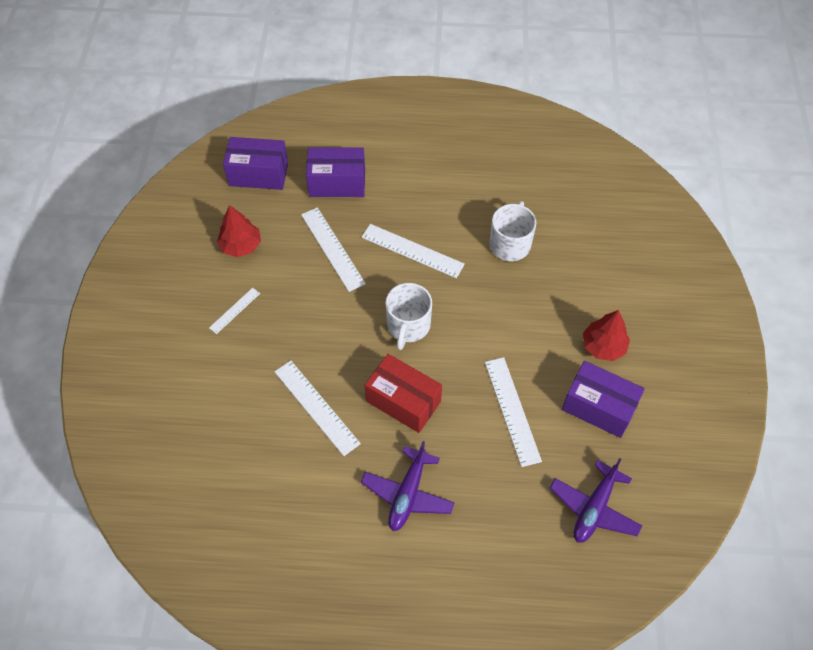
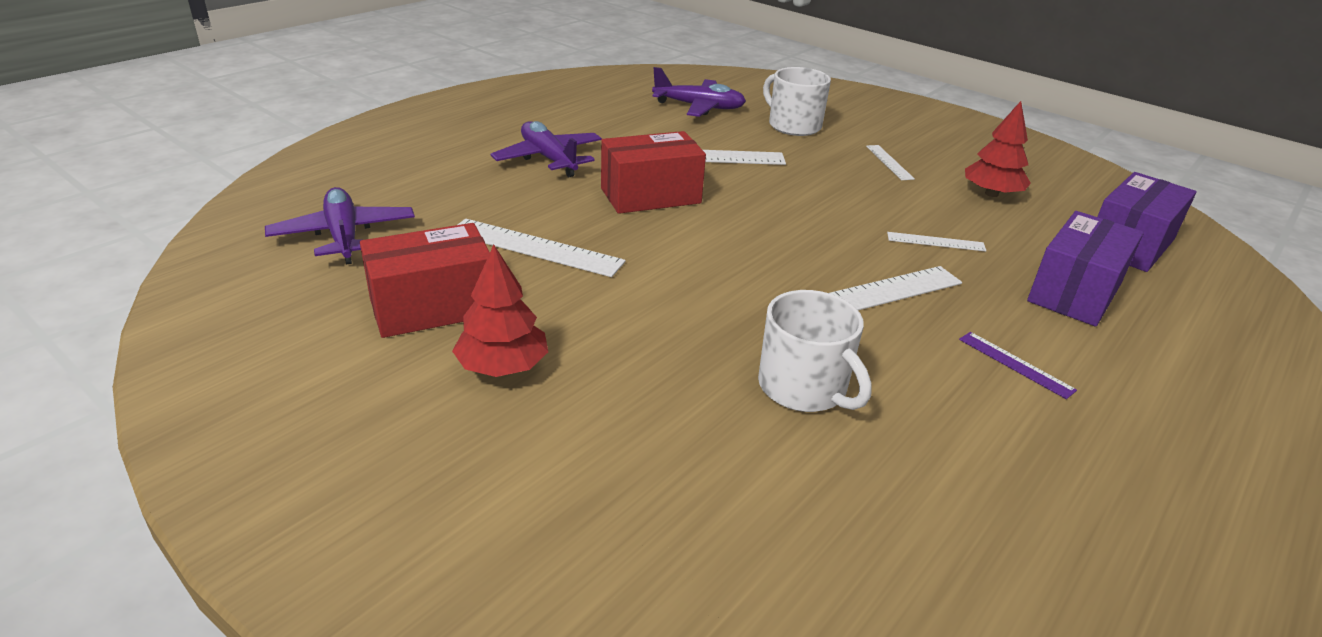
camera: 125 degrees right, 25 degrees down
(227, 472) = (699, 107): none -> purple plane
(332, 248) = (936, 242): white ruler -> white ruler, size x0.55
(408, 325) = (749, 239): white mug -> white mug (793, 125)
(424, 187) = (1015, 364): none -> purple ruler
(598, 407) = (433, 307): purple box -> red box

